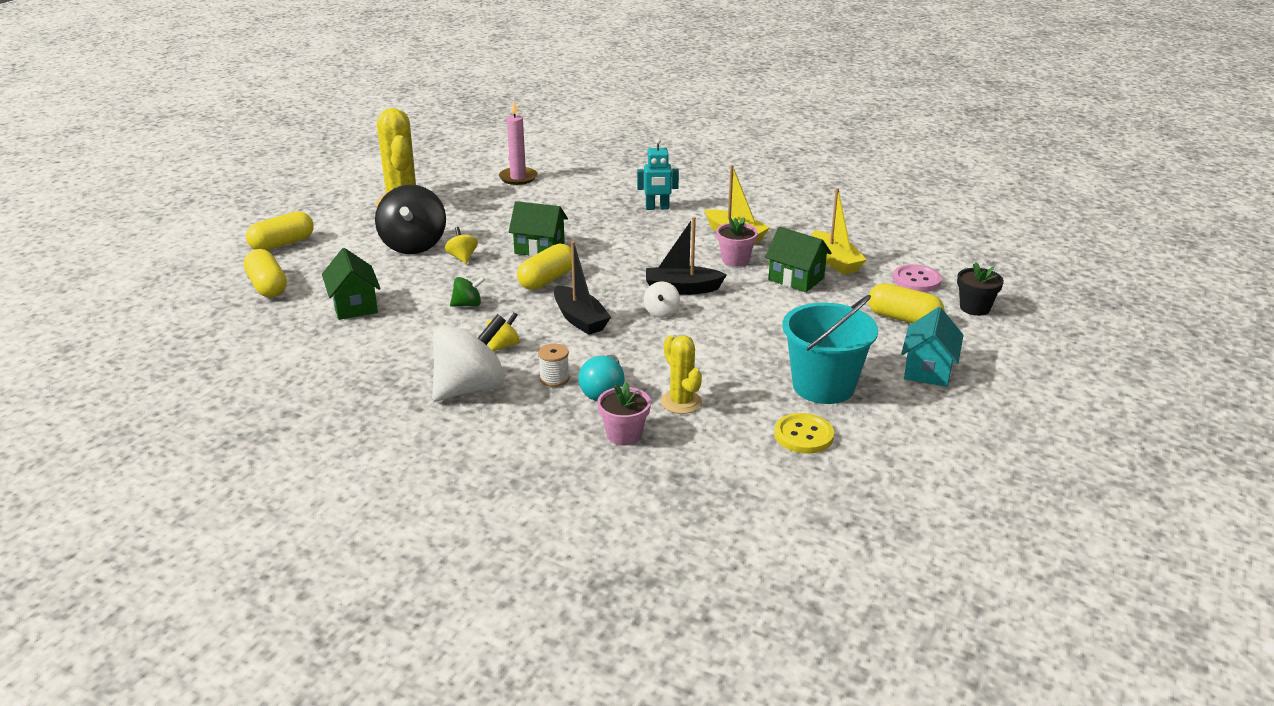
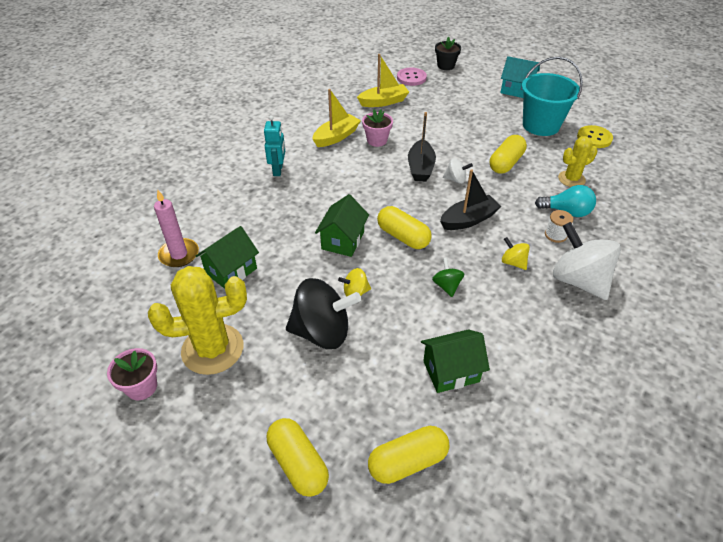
camera: 85 degrees left, 15 degrees up
(624, 435) = (615, 205): pink flower pot -> pink flower pot (141, 387)
(796, 279) = (407, 119): green house -> green house (231, 271)
(903, 318) = (459, 89): yellow capsule -> yellow capsule (506, 163)

